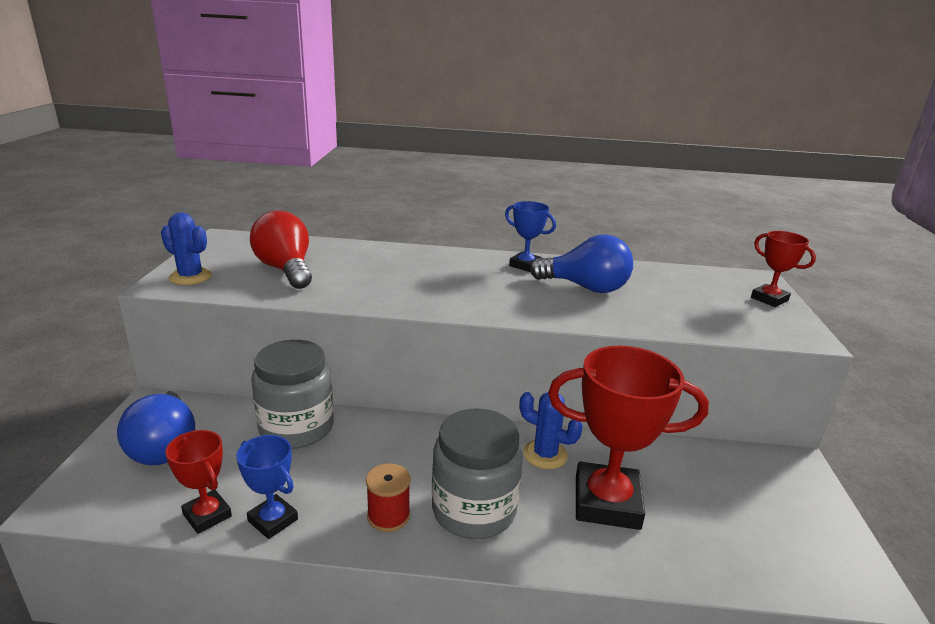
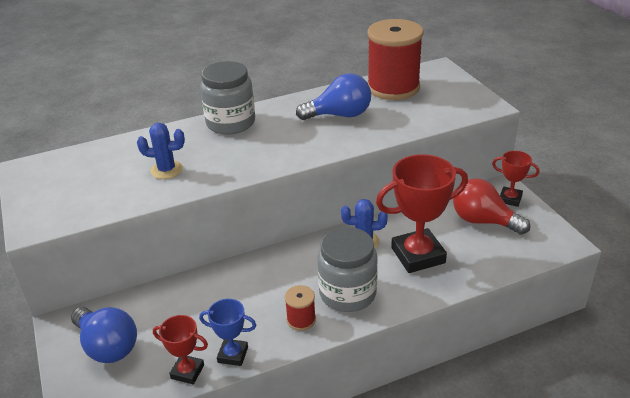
camera: 25 degrees left, 10 degrees up
(190, 277) = (45, 213): blue cactus -> blue cactus (166, 170)
(286, 270) = (114, 179): red light bulb -> red light bulb (483, 221)
(296, 428) = (189, 293): grey jar -> grey jar (230, 123)
(525, 265) = (285, 110): blue trophy -> none
(678, 281) = (393, 87): none -> red spool
(769, 299) = (455, 83): red trophy -> red trophy (510, 199)

